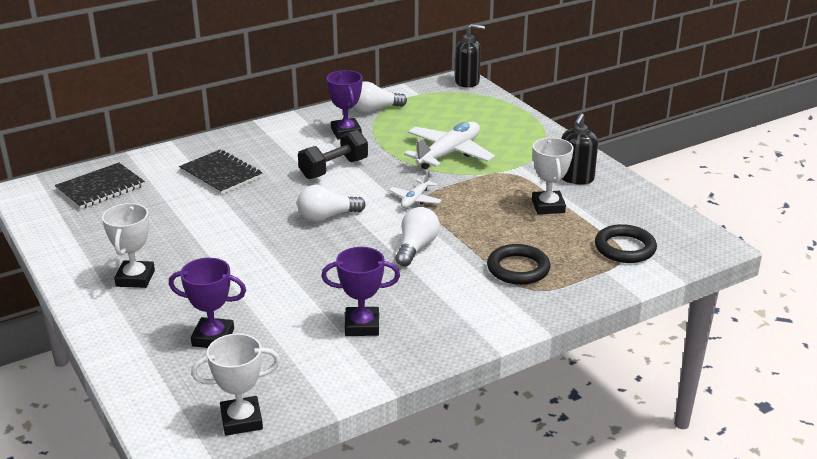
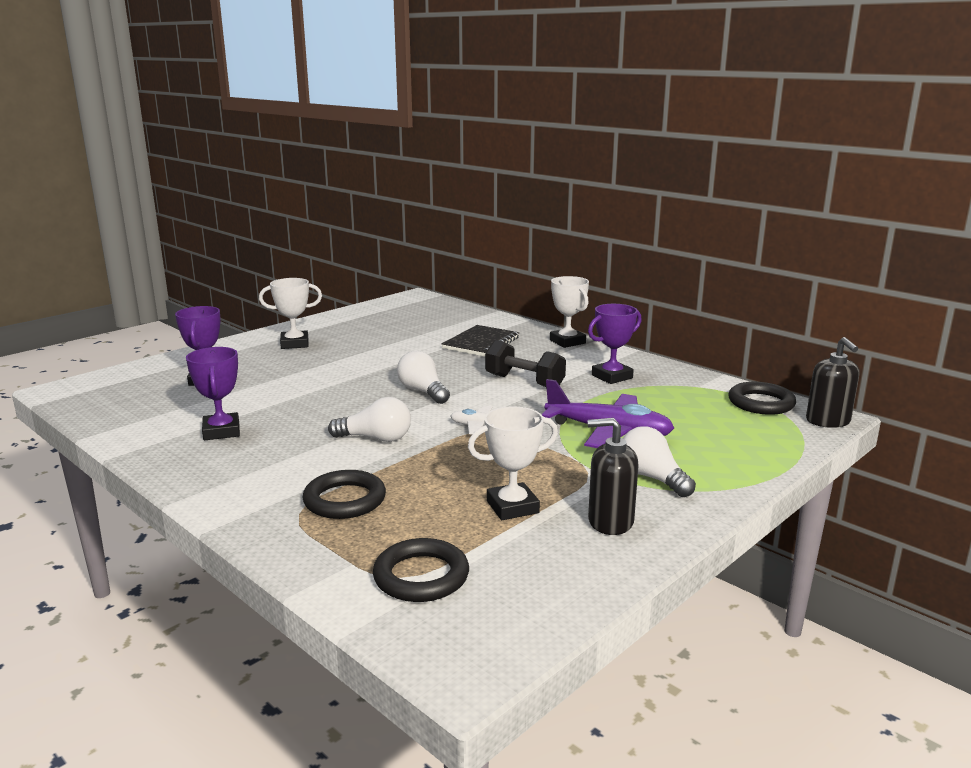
camera: 75 degrees right, 10 degrees down
(101, 188) = (431, 313): black notebook -> none
(241, 420) = (85, 405): white trophy -> white trophy (567, 342)
(375, 109) = (682, 382): white light bulb -> white light bulb (652, 478)
(428, 93) = (761, 403): none -> black ring
(449, 154) = (608, 432): white plane -> purple plane

